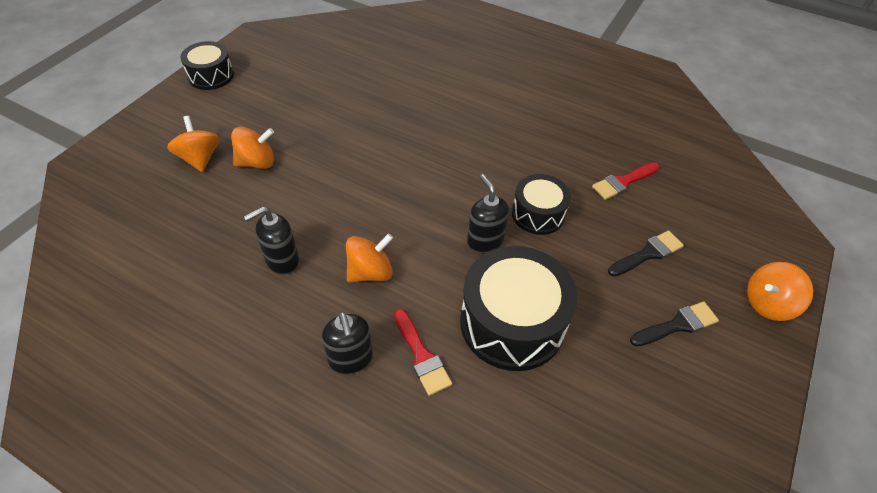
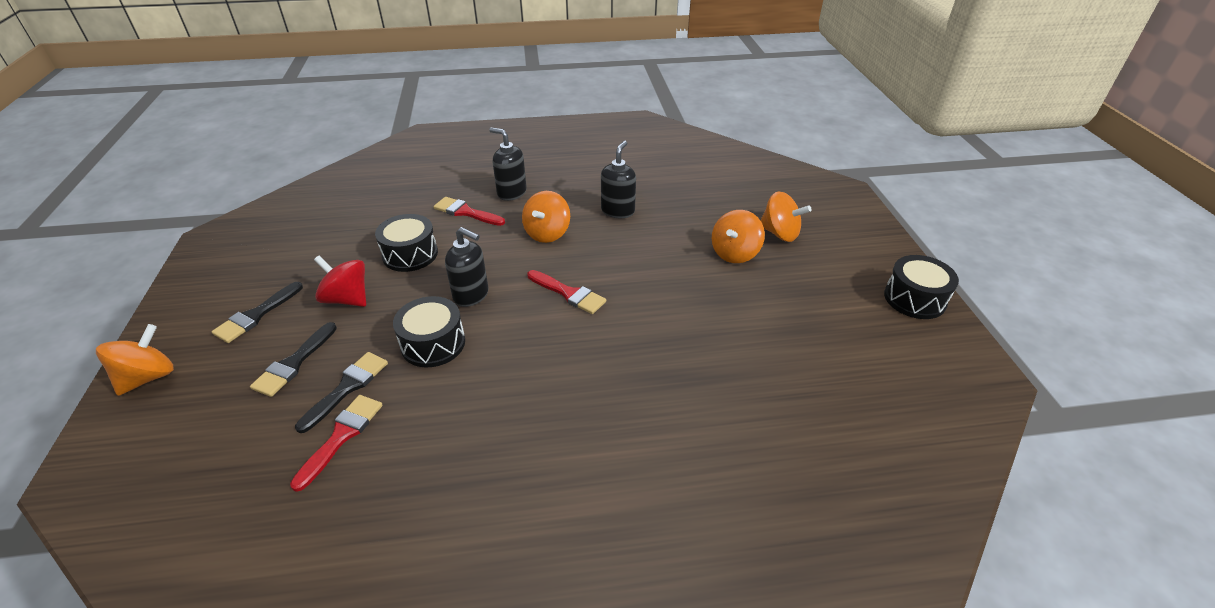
camera: 145 degrees right, 10 degrees down
(411, 199) = (569, 293): none -> red brush
(512, 323) = (410, 254): black drum -> black drum, size x0.58
(590, 297) = (347, 299): none -> red spinning top
(612, 212) = (347, 388): none -> black brush

